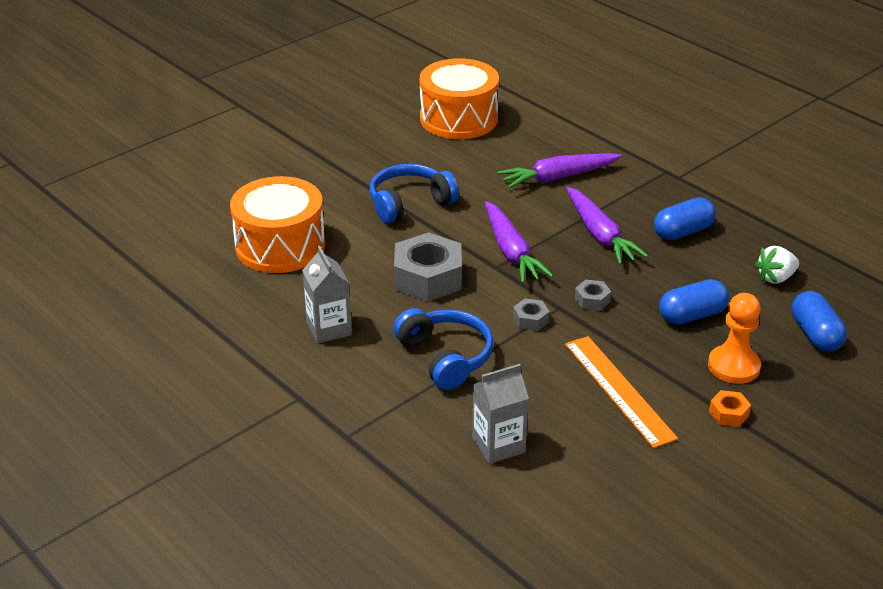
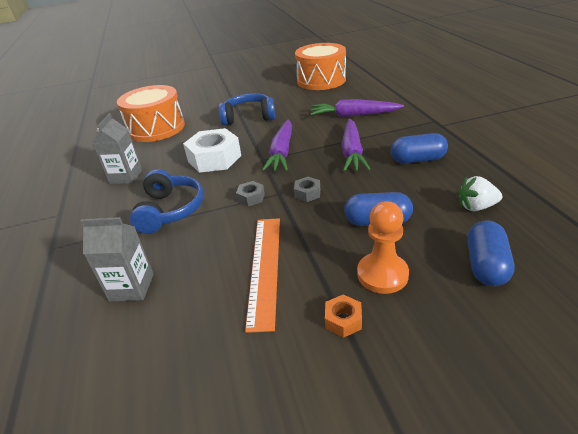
camera: 30 degrees right, 0 degrees up
(428, 278) = (214, 158): grey nut -> white nut

